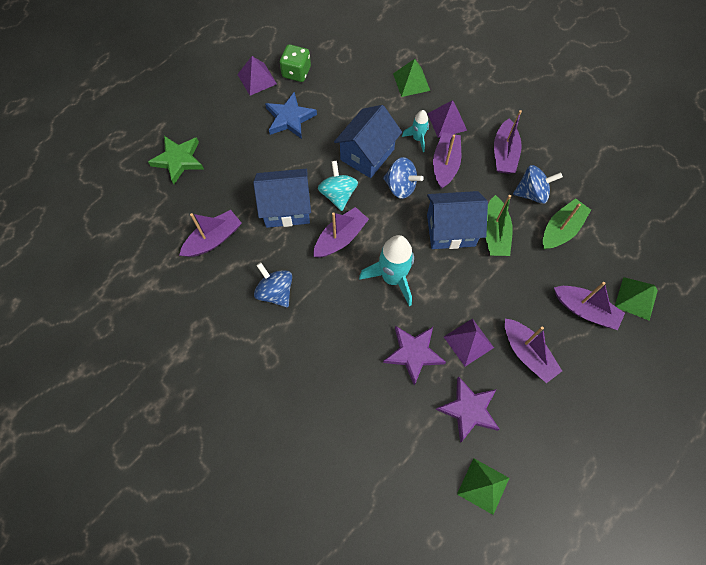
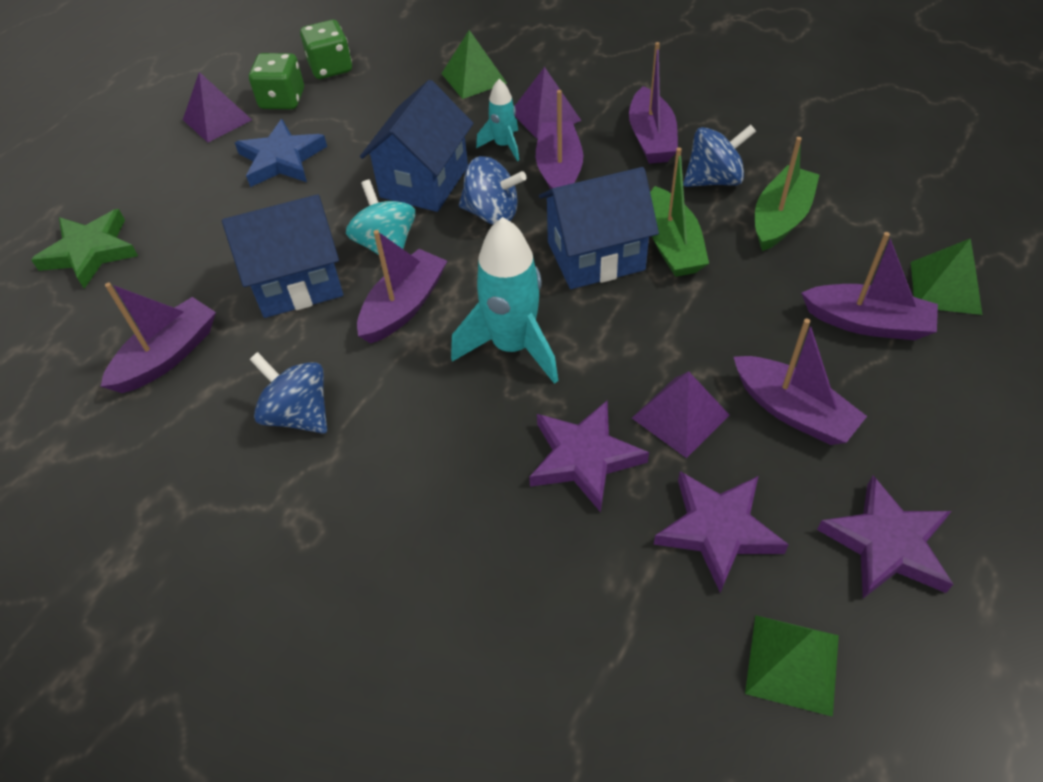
camera: 10 degrees left, 15 degrees down
(328, 53) = (330, 68): none -> green dice
(548, 438) = (886, 544): none -> purple star

